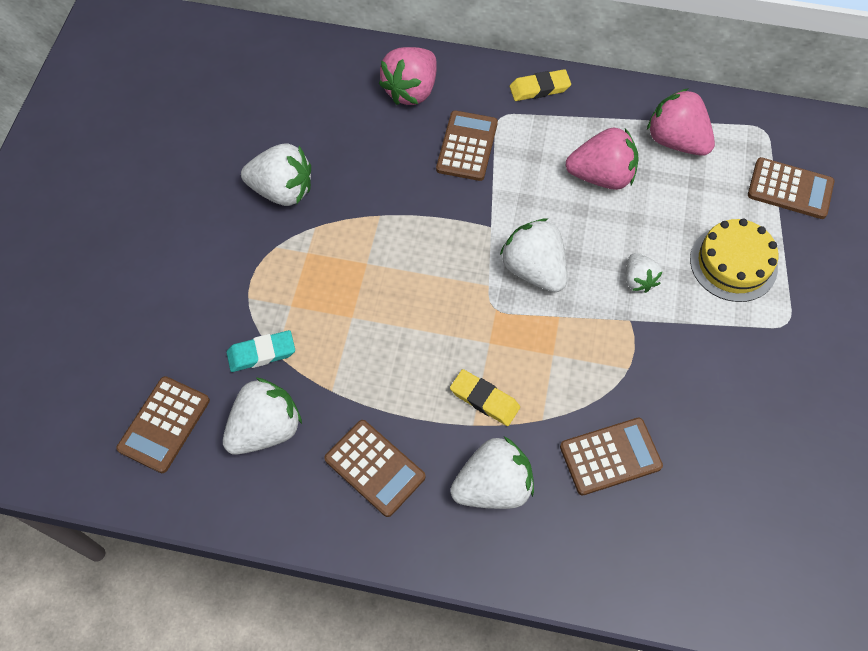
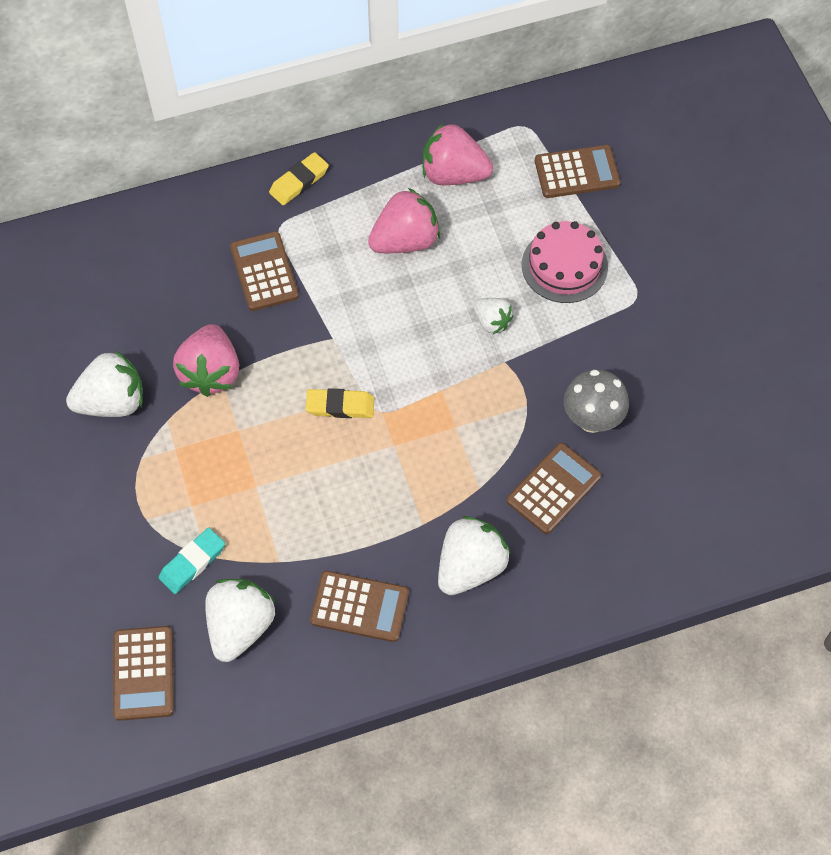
camera: 30 degrees left, 0 degrees up
(411, 90) = (176, 242): pink strawberry -> pink strawberry (211, 372)
(484, 399) = (419, 497): yellow eraser -> yellow eraser (340, 406)
(534, 269) = (395, 358): white strawberry -> none
(682, 412) = (592, 420): none -> grey mushroom
(733, 263) = (564, 265): yellow cake -> pink cake

